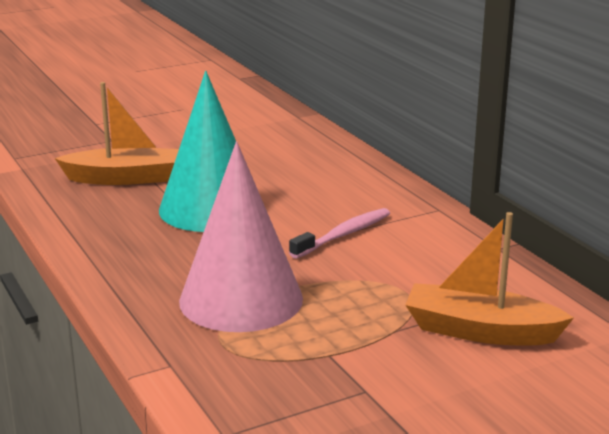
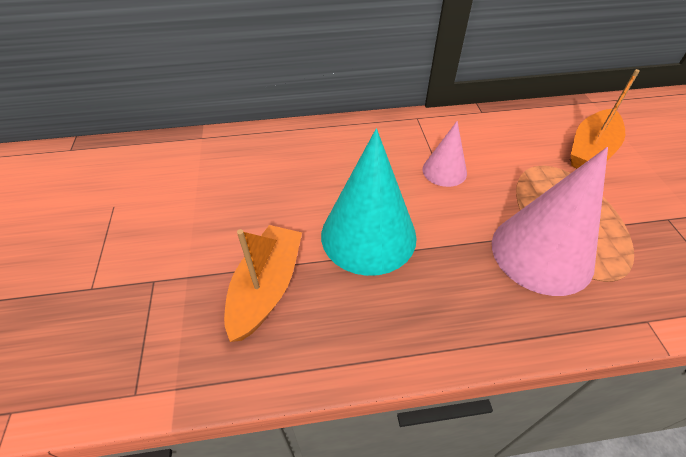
camera: 70 degrees left, 25 degrees up
(344, 235) = (444, 171): pink toothbrush -> pink cone

